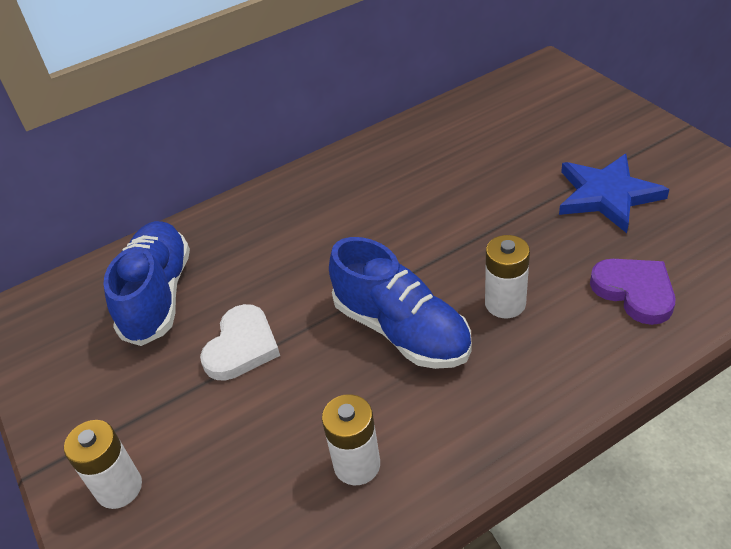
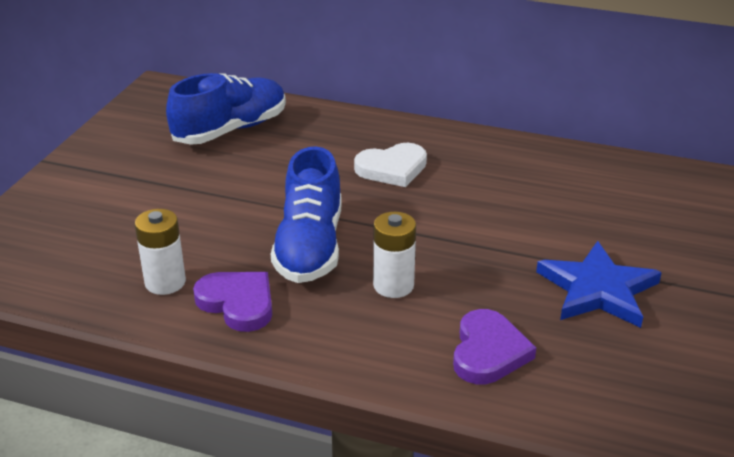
camera: 45 degrees right, 10 degrees down
(119, 488) = (64, 197): white battery -> none
(242, 346) = (221, 185): white heart -> white heart (392, 168)
(439, 422) = (238, 303): none -> purple heart

